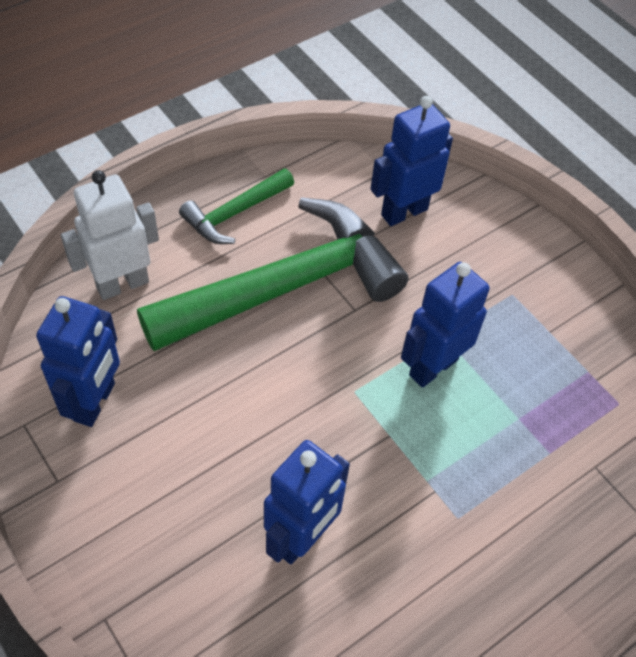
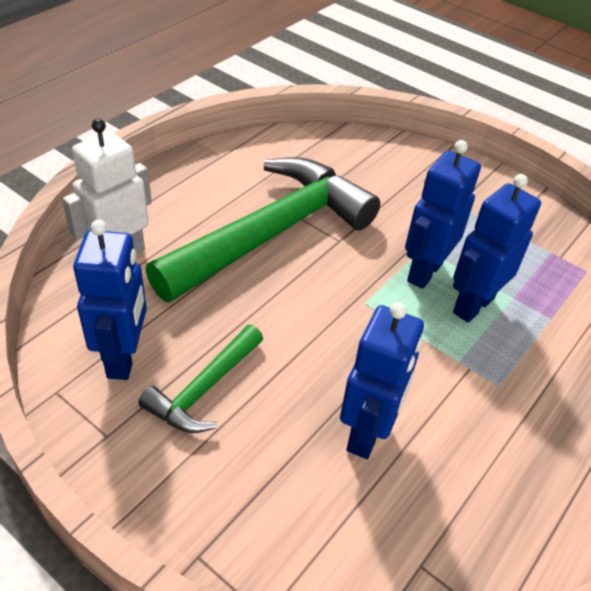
camera: 15 degrees left, 10 degrees down
(234, 214) = (205, 186): green hammer -> green hammer (204, 389)
(404, 212) = (350, 164): blue robot -> blue robot (472, 305)

